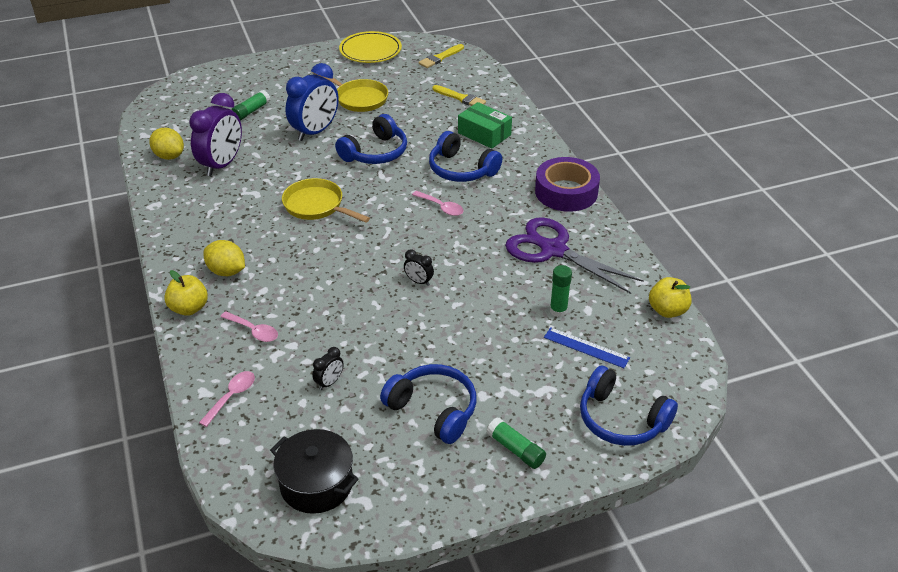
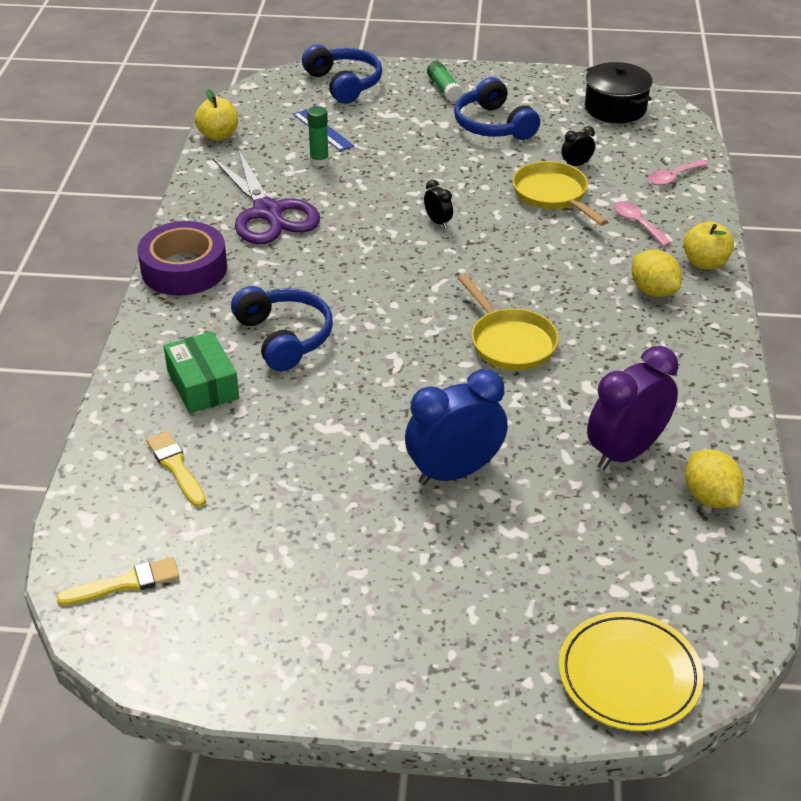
camera: 155 degrees left, 0 degrees up
(251, 111) = (546, 557): green glue stick -> none
(358, 98) = (343, 524): yellow pan -> yellow pan (553, 195)
(370, 51) = (240, 657): yellow plate -> yellow plate (629, 675)
(375, 153) = (383, 401): blue headphones -> none
(441, 207) = (351, 294): pink spoon -> none

